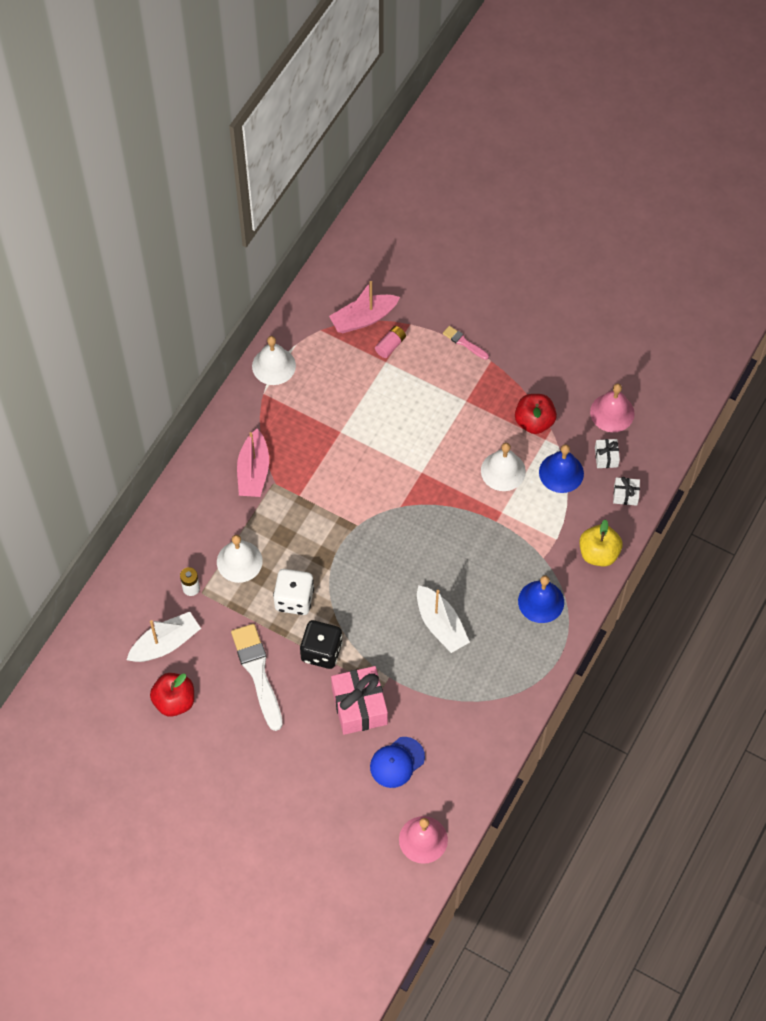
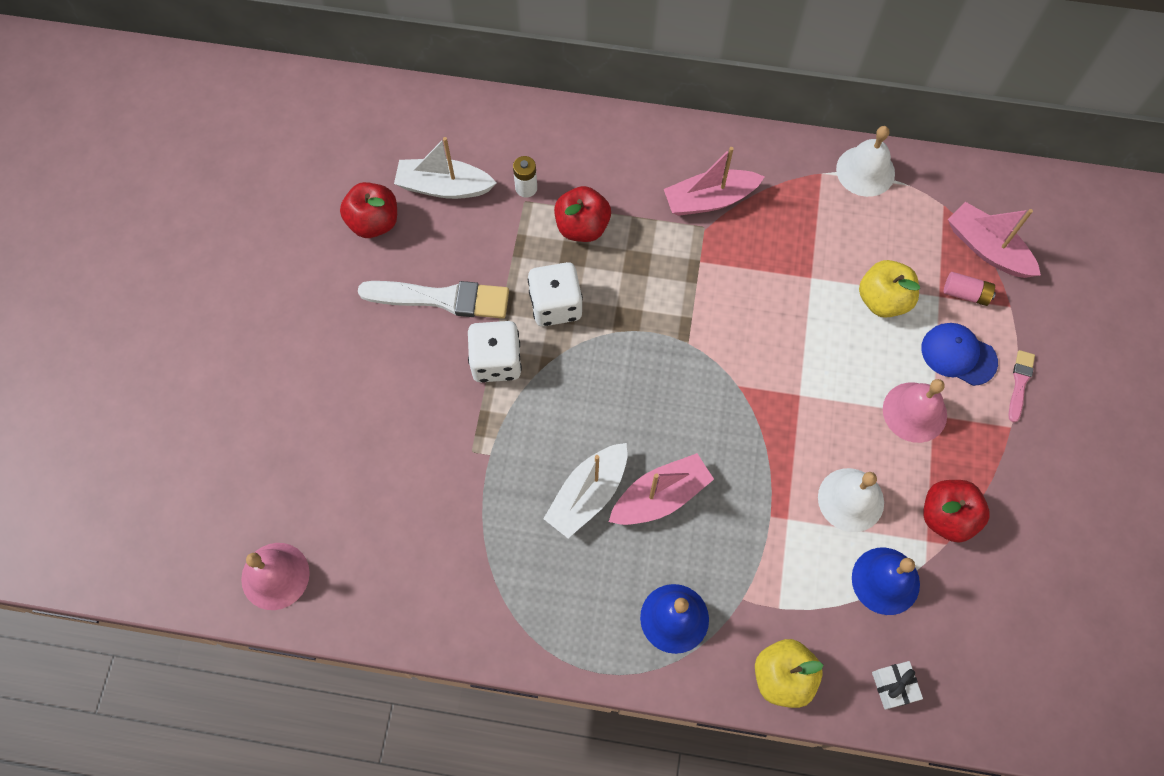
camera: 70 degrees right, 5 degrees up
(165, 643) = (444, 187): white boat -> white boat turned 150 degrees clockwise
(239, 561) = (582, 227): white bell -> red apple
(258, 672) = (442, 299): white brush -> white brush turned 45 degrees clockwise
(321, 651) = (496, 361): black dice -> white dice
(359, 706) = (436, 432): pink gift -> none
(374, 396) = (882, 300): none -> yellow apple
(397, 762) = (373, 505): blue cap -> blue cap (958, 355)
(458, 581) = (660, 496): none -> pink boat
(606, 457) = (940, 637): white gift -> none
(612, 412) = (1016, 623): pink bell -> pink bell (914, 412)

